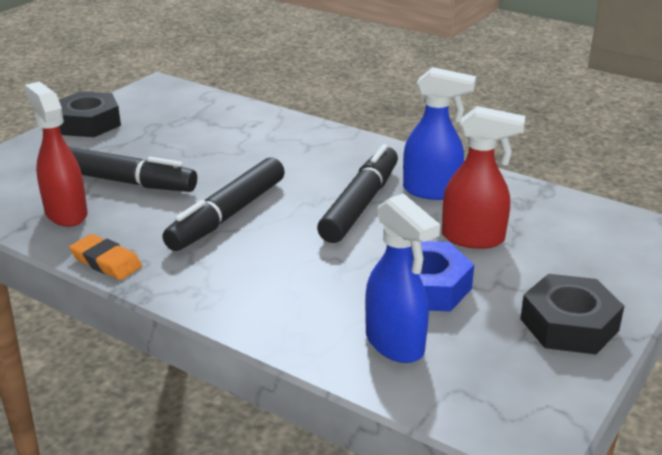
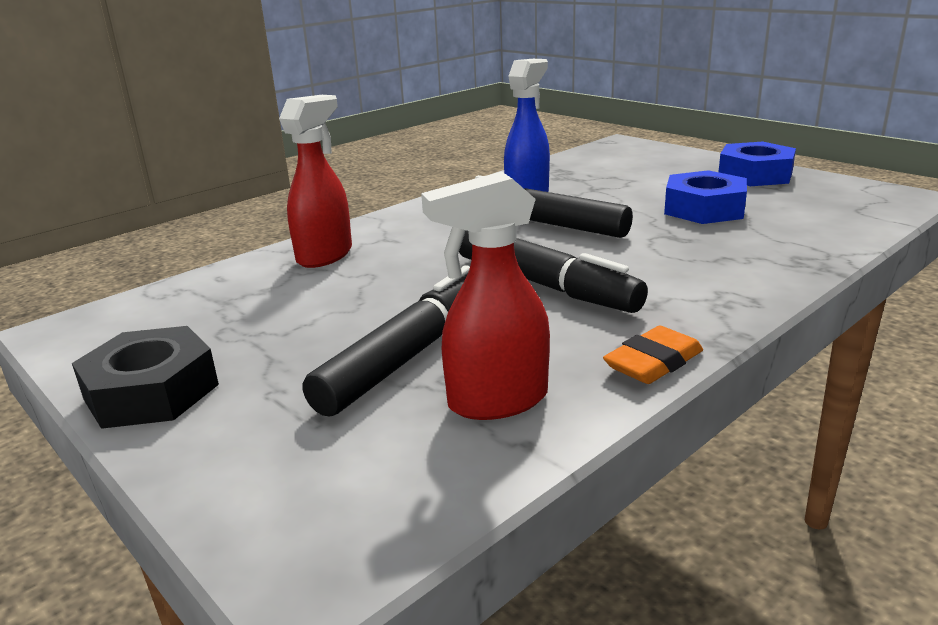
camera: 75 degrees left, 5 degrees down
(395, 344) = (801, 224): blue spray bottle -> none
(474, 238) = (622, 189): red spray bottle -> red spray bottle (325, 255)
(569, 325) = (755, 175): black nut -> blue nut

